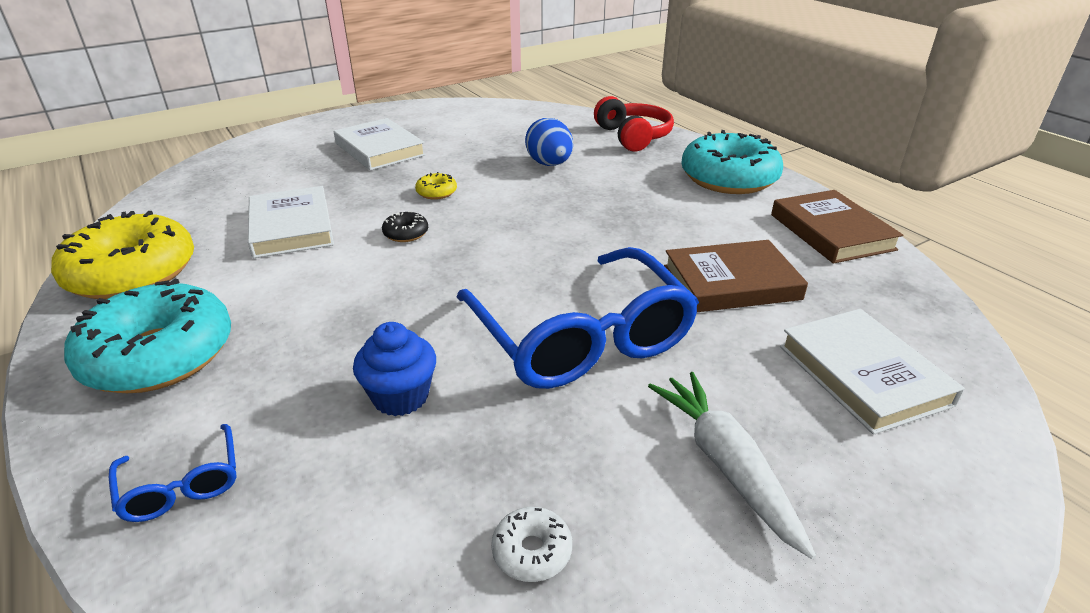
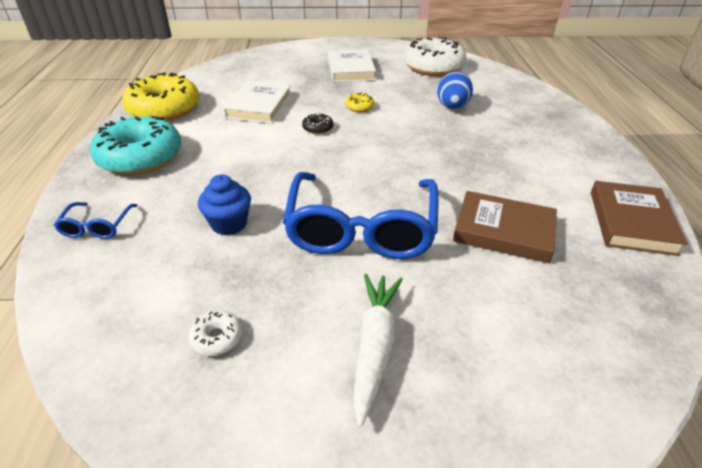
camera: 30 degrees right, 5 degrees up
(483, 123) = (433, 67): none -> white donut
(633, 136) = (536, 102): red headphones -> none
(729, 178) = (583, 154): turquoise donut -> none
(863, 375) = (540, 334): white book -> none

